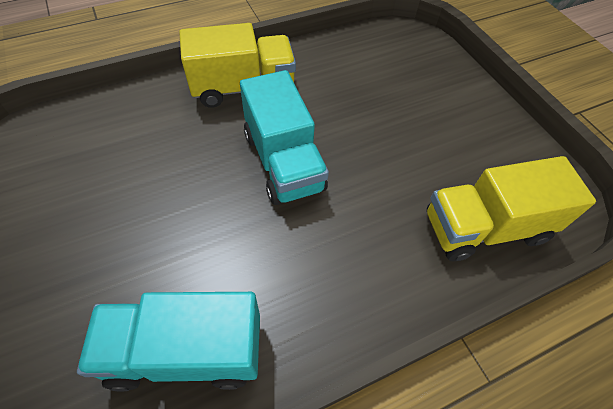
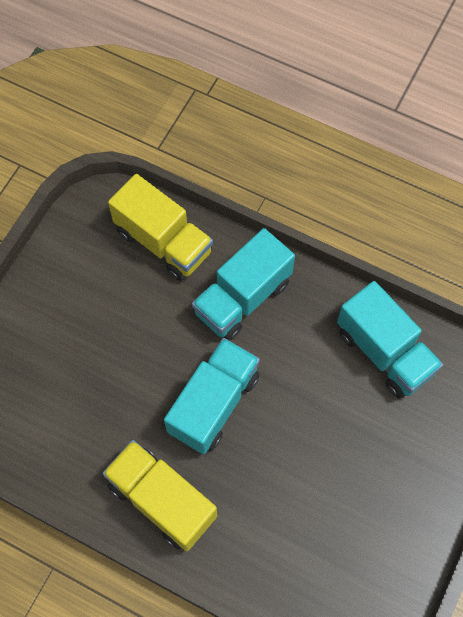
camera: 125 degrees left, 10 degrees up
(368, 254) = (242, 298): none -> turquoise truck

